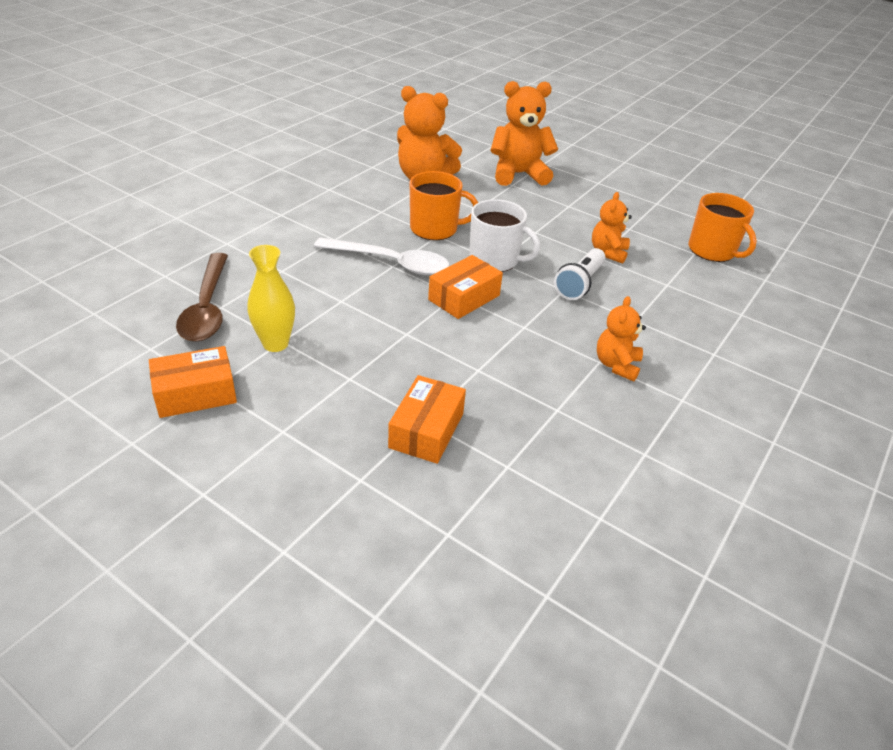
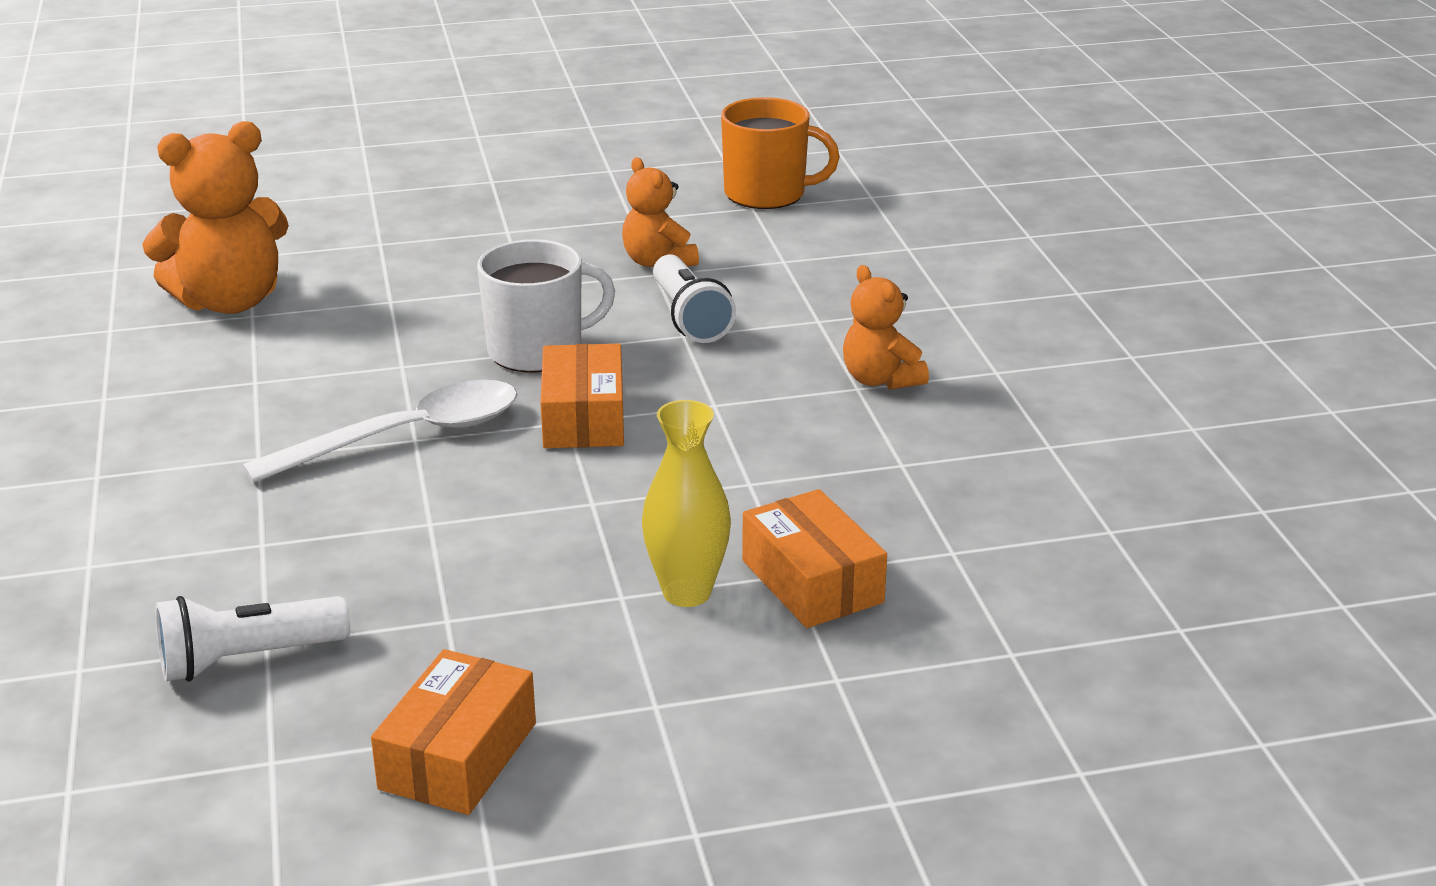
camera: 45 degrees left, 10 degrees down
(207, 308) = (248, 659): brown spoon -> white flashlight
(275, 344) = (446, 629): yellow vase -> yellow vase (687, 592)
(435, 229) = (382, 359): orange mug -> none
(518, 174) = (363, 225): orange teddy bear -> none

